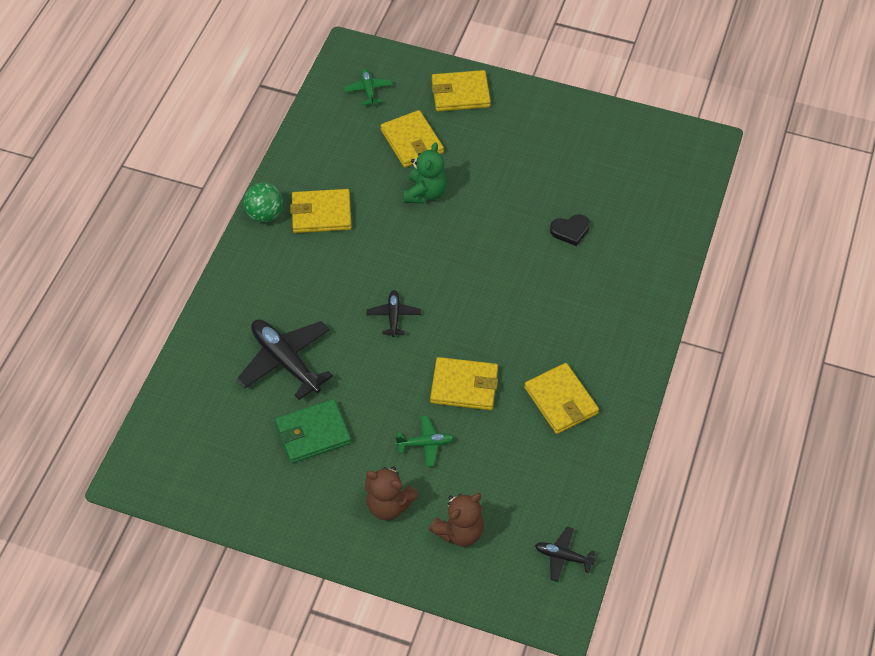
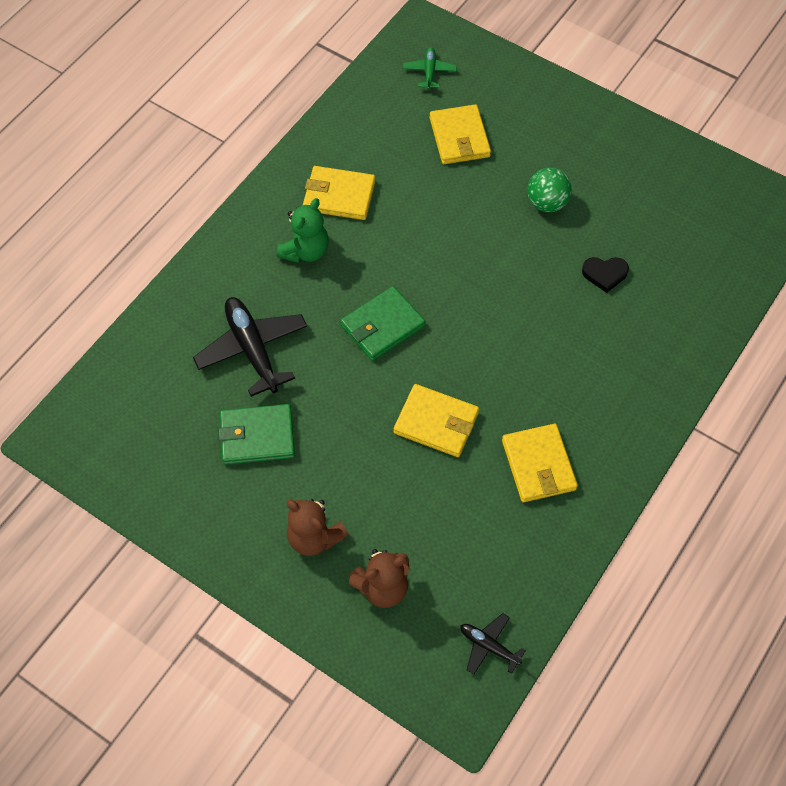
camera: 15 degrees right, 5 degrees up
(265, 214) = (279, 184): green ball -> green ball (547, 203)
(393, 316) = (382, 326): black plane -> green wallet
(425, 193) = (457, 197): green teddy bear -> green teddy bear (305, 251)
(425, 444) = (375, 478): green plane -> none
(460, 94) = (527, 96): yellow wallet -> none

